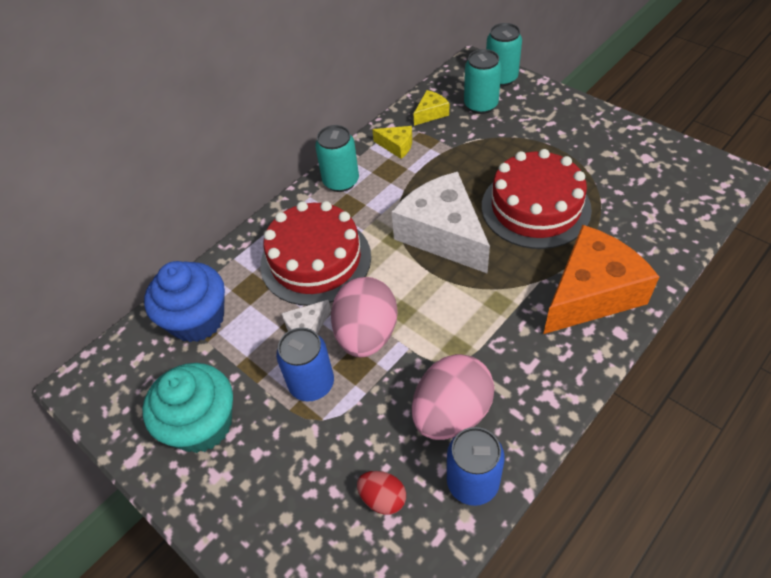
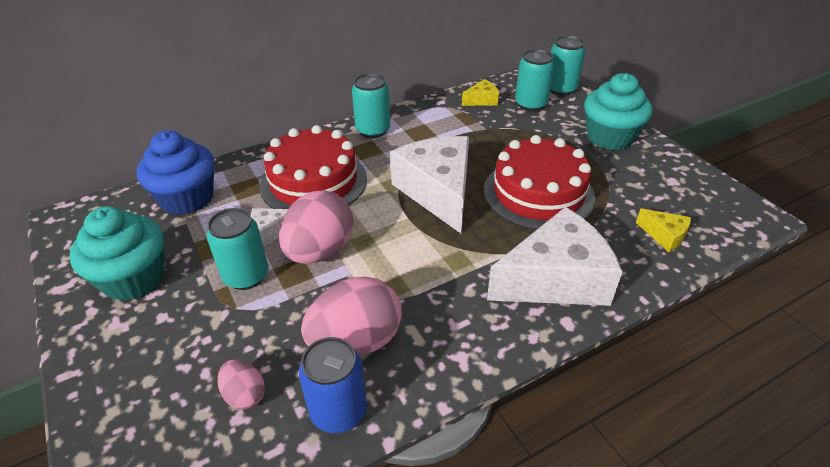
camera: 15 degrees right, 10 degrees down
(311, 384) = (246, 276): blue can -> turquoise can
(383, 498) = (245, 395): red egg -> pink egg
(397, 146) = (437, 117): yellow cheese -> yellow cheese (664, 236)
(571, 124) = (609, 137): none -> turquoise cupcake
(591, 293) = (555, 279): orange cheese -> white cheese

